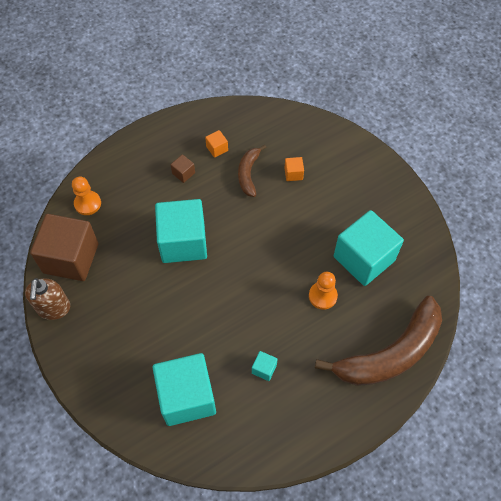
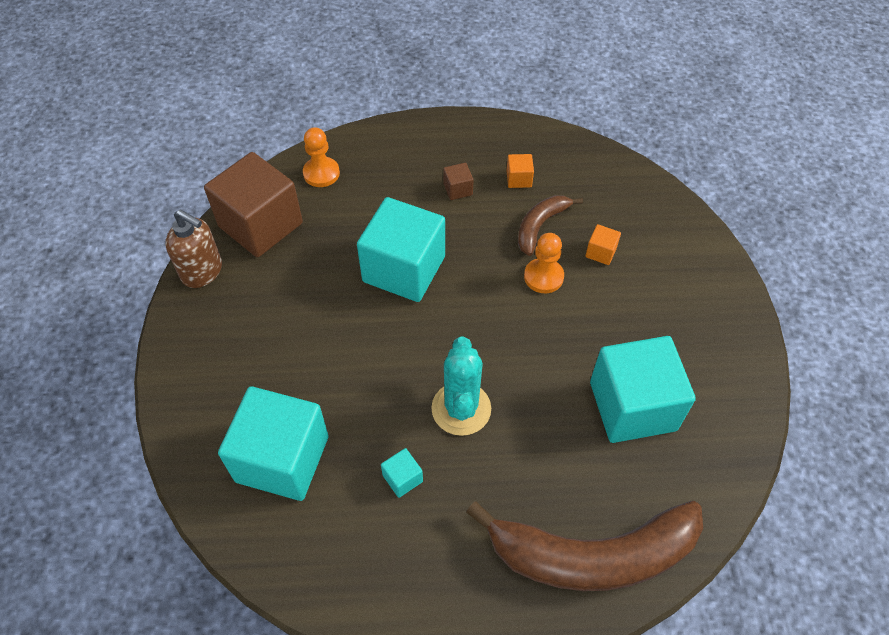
camera: 30 degrees right, 5 degrees down
(53, 308) = (202, 271): brown soap dispenser -> brown soap dispenser turned 90 degrees counterclockwise
(271, 310) = (461, 409): none -> turquoise cactus
(322, 296) = (542, 426): orange pawn -> orange pawn (543, 277)

